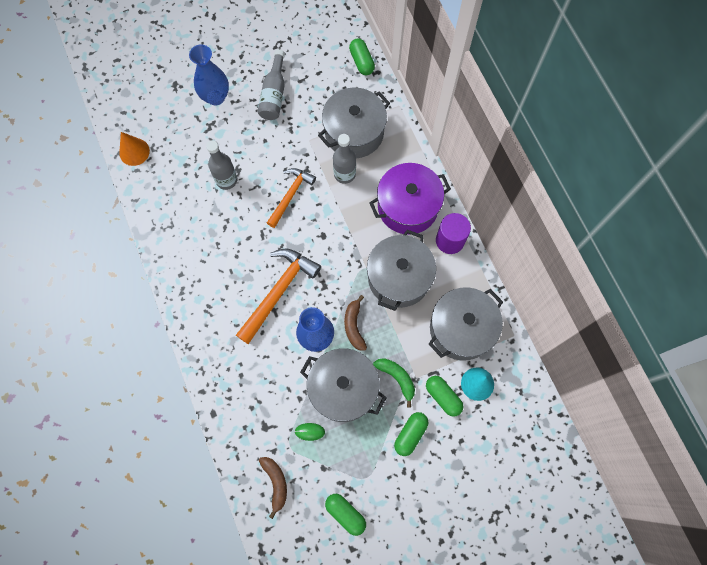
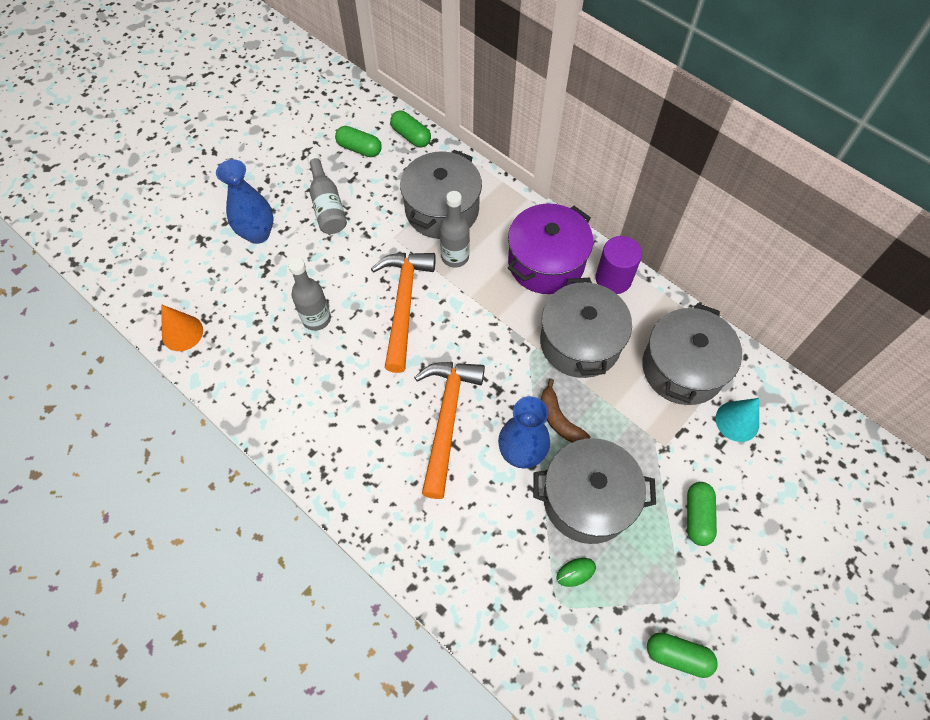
camera: 25 degrees left, 10 degrees down
(276, 483) = (569, 661): brown banana -> none
(290, 195) = (403, 305): orange hammer -> orange hammer, size x1.52
(397, 378) = (643, 457): green banana -> none
(443, 397) = (708, 454): green capsule -> green capsule (359, 149)

